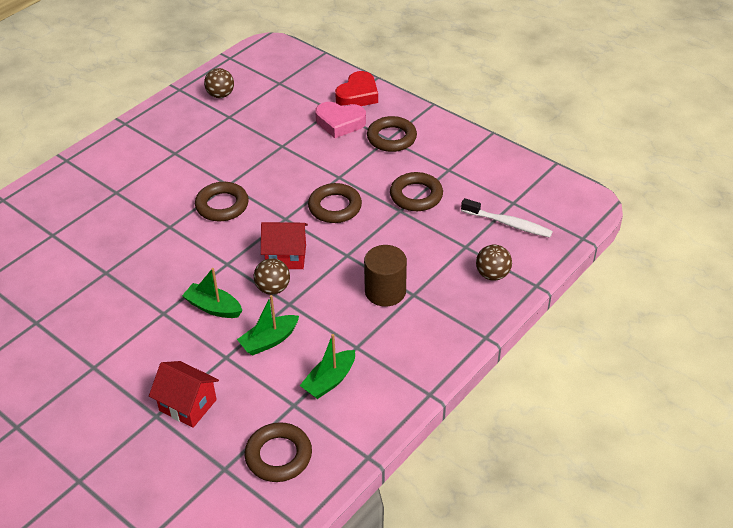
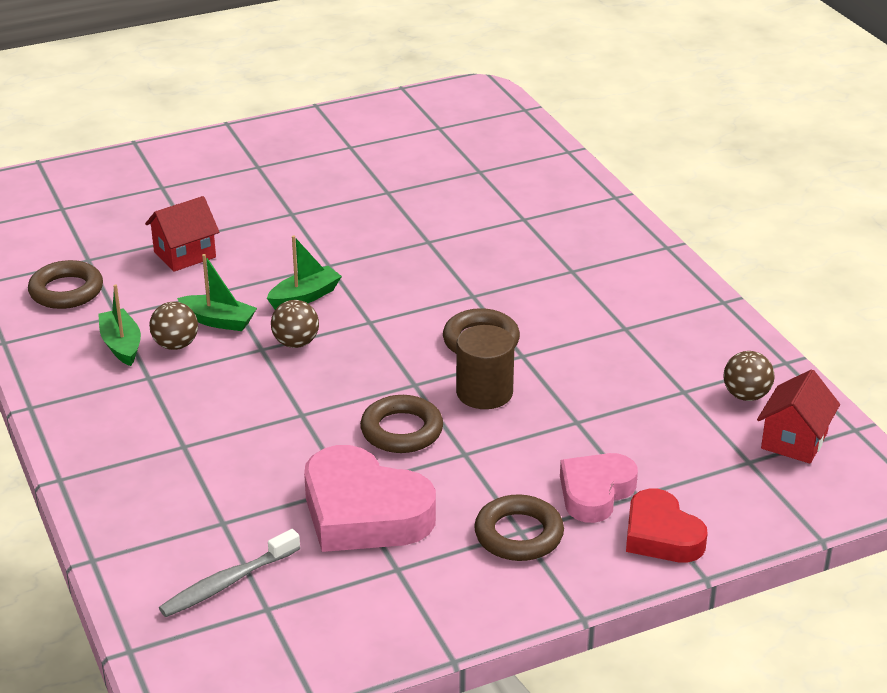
camera: 115 degrees right, 10 degrees down
(269, 340) = (218, 321): green boat -> green boat turned 120 degrees clockwise
(286, 256) = (341, 366): red house -> red house (794, 441)
(385, 291) = (209, 424): brown cylinder -> brown cylinder (484, 392)
(416, 196) = (363, 512): brown ring -> pink heart
(492, 274) = (149, 526): brown ball -> brown ball (176, 345)
(508, 224) = (227, 583): white toothbrush -> grey toothbrush

